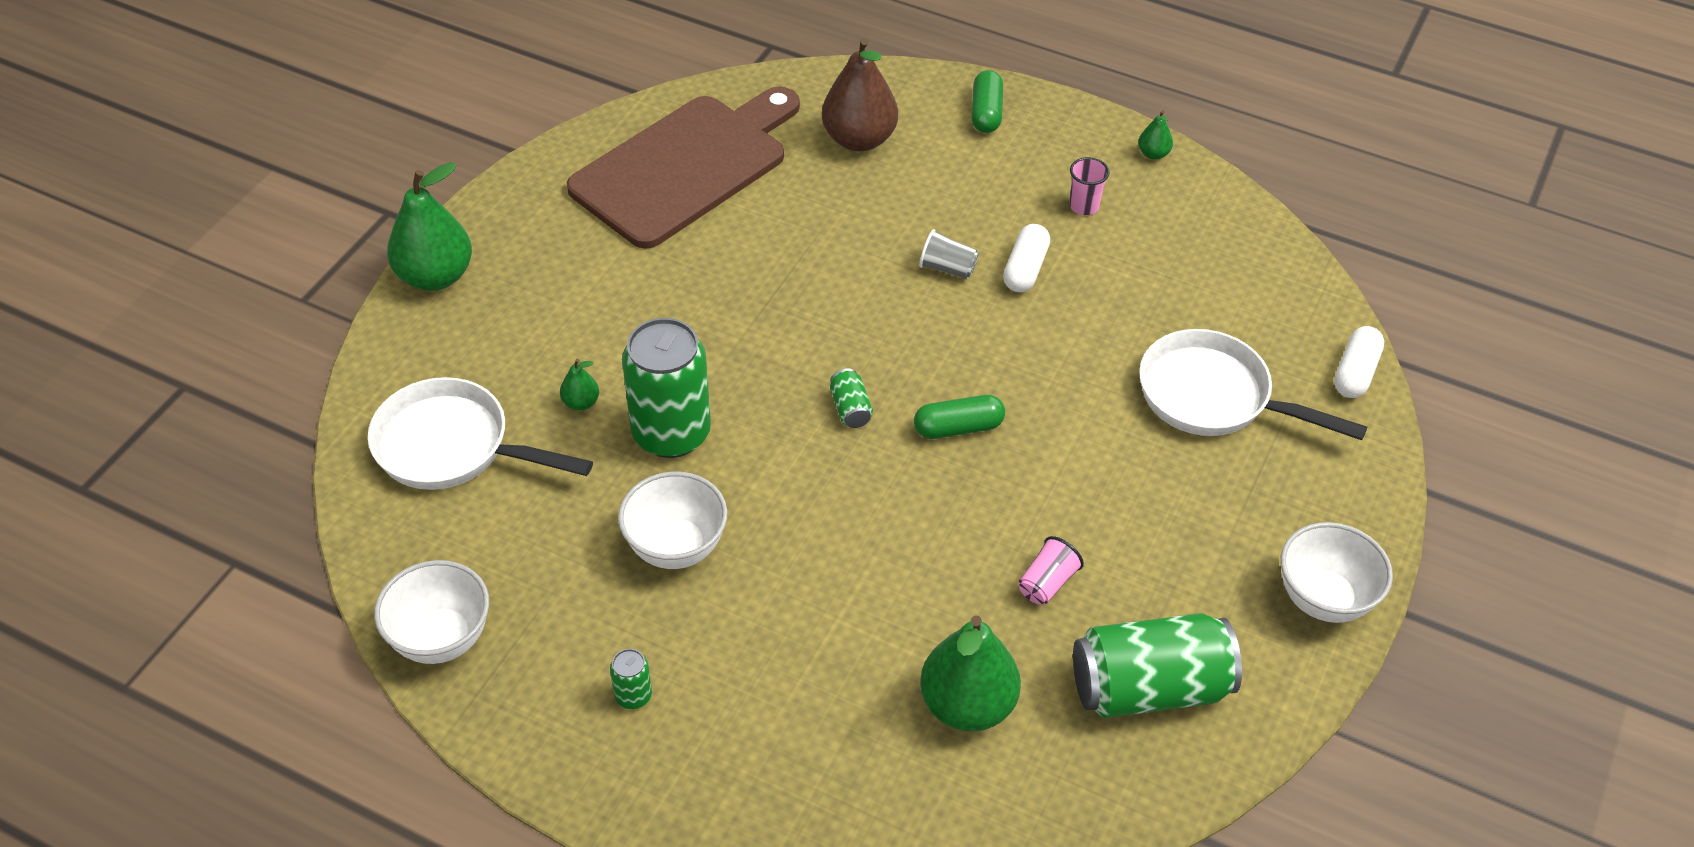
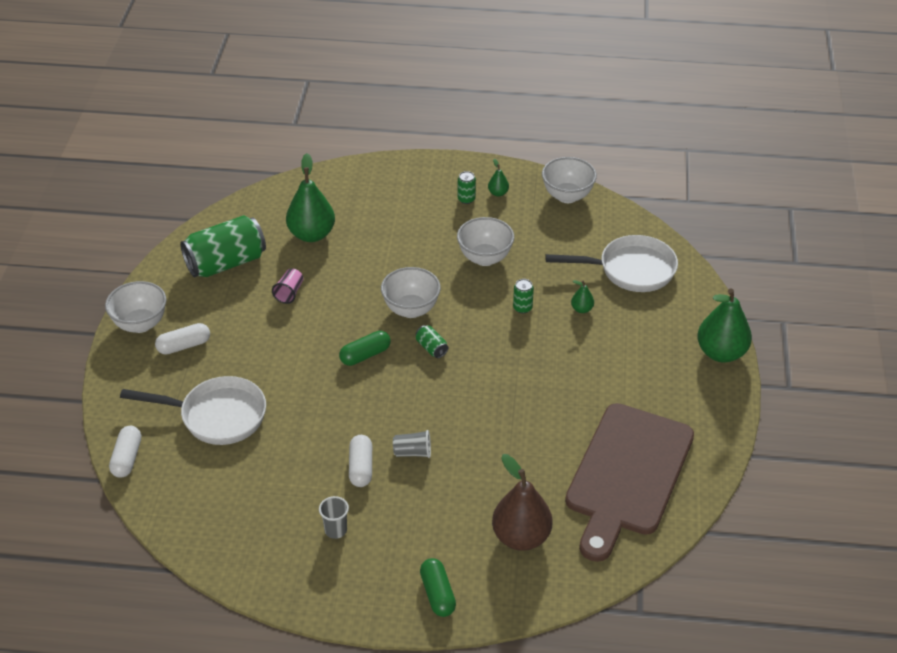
camera: 160 degrees right, 5 degrees down
(671, 433) = (522, 308): green can -> green can, size x0.42
(851, 485) = (411, 309): none -> white bowl
(1084, 206) = (335, 530): pink cup -> grey cup
(1153, 154) = (295, 595): green pear -> green pear (498, 193)
(1251, 533) = (184, 346): none -> white capsule

